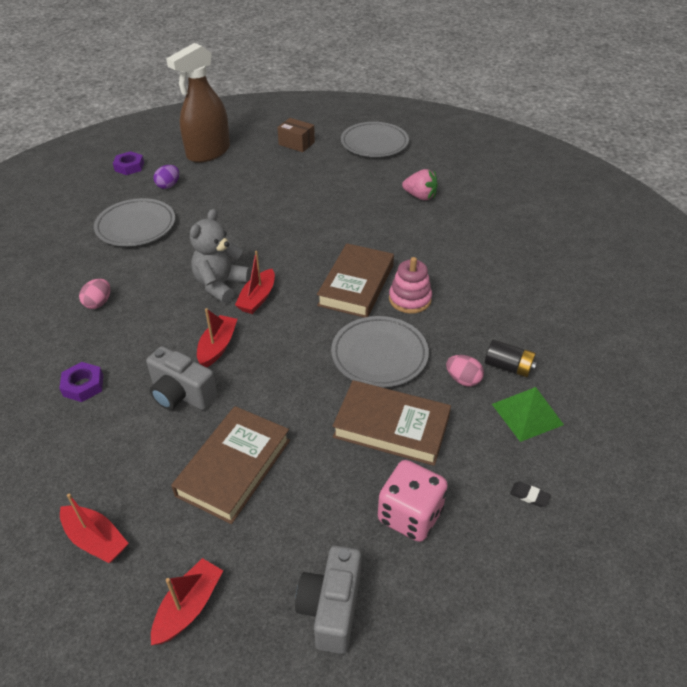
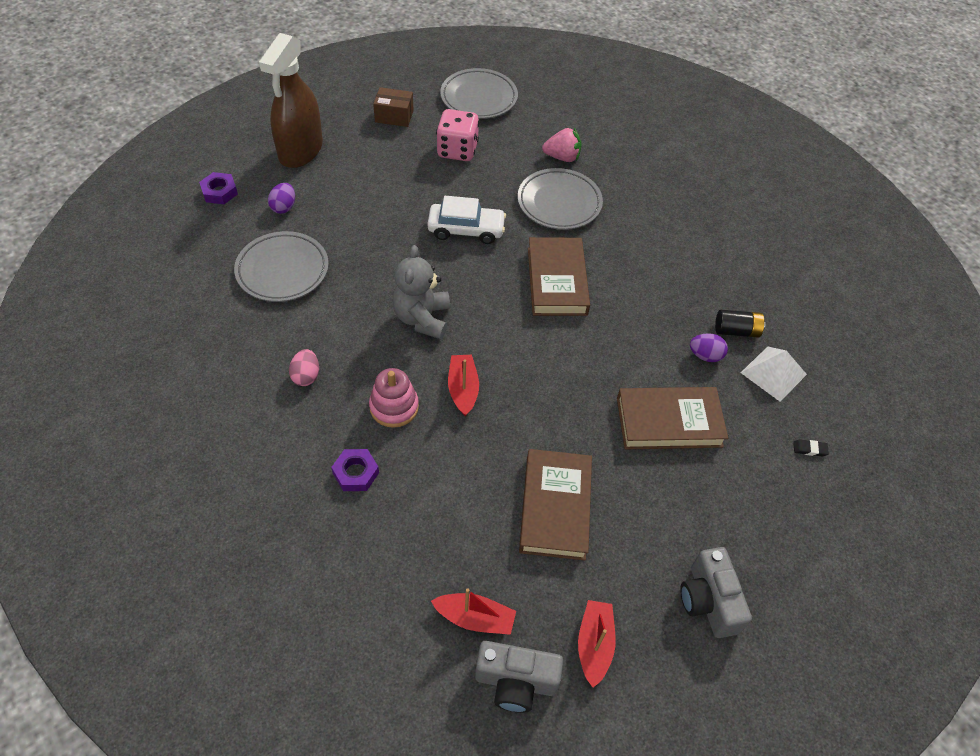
camera: 25 degrees left, 10 degrees up
(181, 394) = (460, 451): grey camera -> grey camera (515, 682)
(257, 298) = (469, 323): red boat -> none
(302, 230) = (466, 230): none -> white car
(379, 355) = (620, 352): grey plate -> grey plate (559, 203)
(410, 299) = (615, 283): pink stacking toy -> pink stacking toy (394, 407)
(410, 515) = (727, 499): pink dice -> pink dice (457, 150)
(463, 380) = (705, 355): pink egg -> purple egg
(527, 414) = (773, 373): green pyramid -> white pyramid

